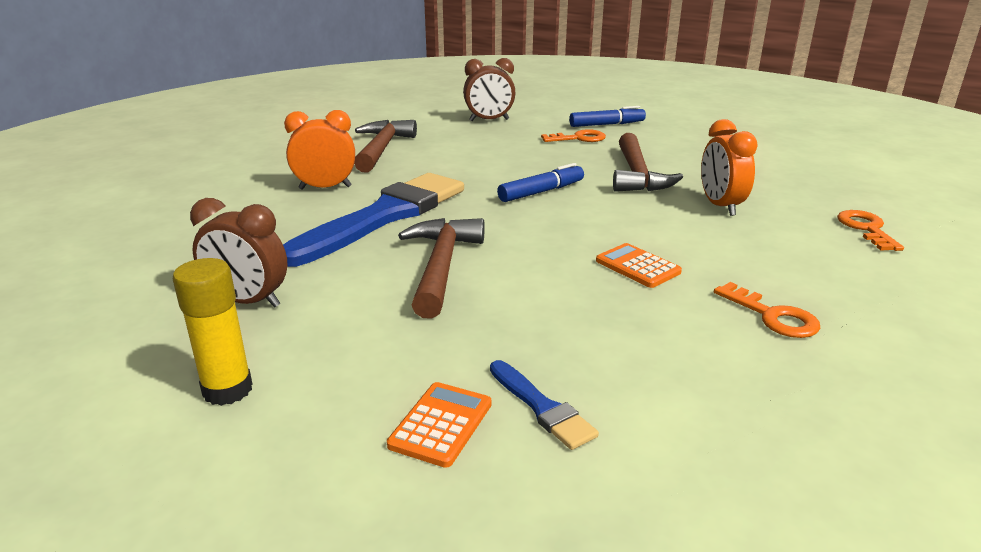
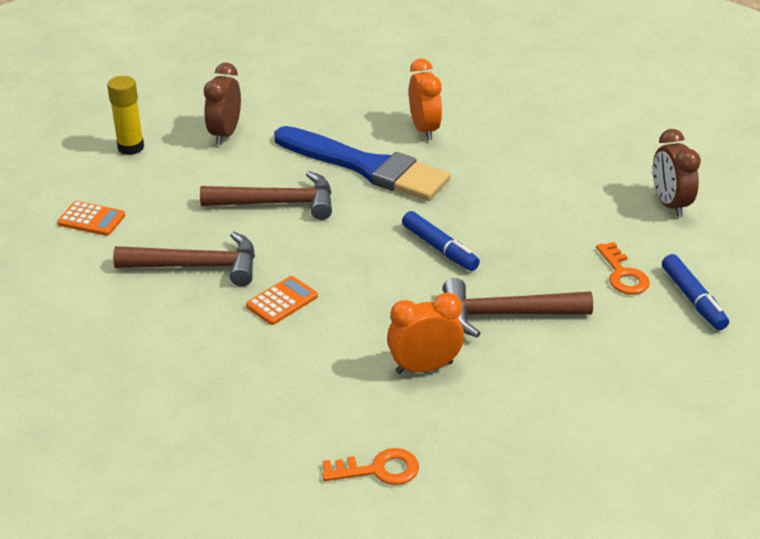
camera: 85 degrees right, 10 degrees up
(382, 148) = (538, 144): brown hammer -> brown hammer (198, 266)
(541, 407) = (102, 253): blue brush -> none
(772, 316) = (200, 366): orange key -> none

